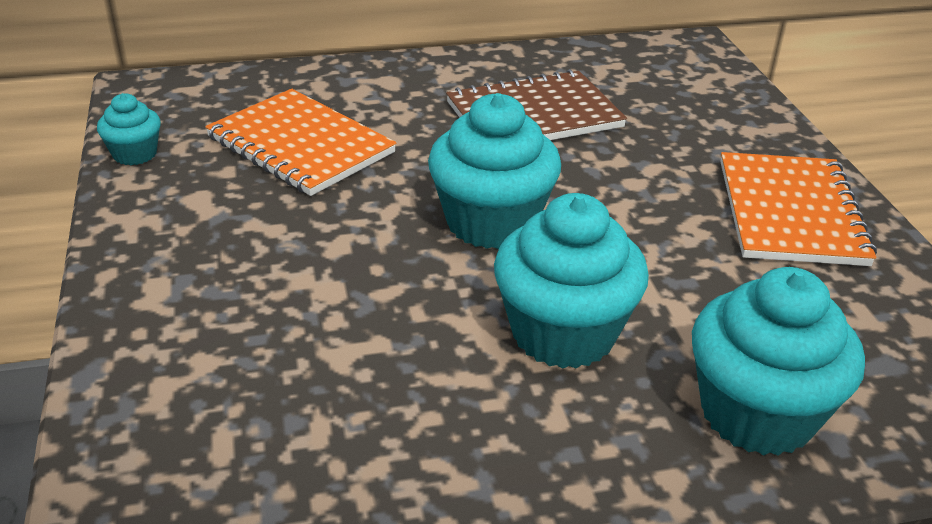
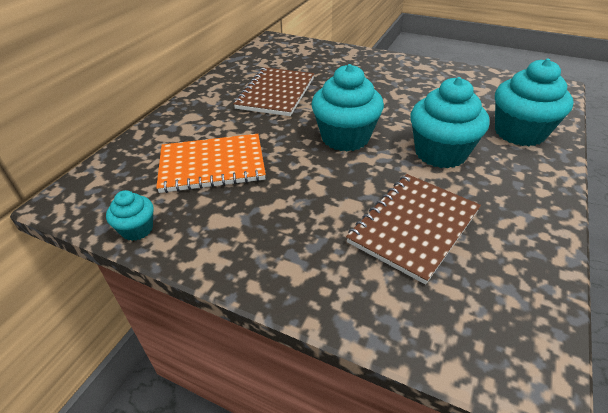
camera: 50 degrees left, 5 degrees up
(334, 367) = (414, 226): none -> brown notebook
(790, 212) = (408, 74): orange notebook -> none

